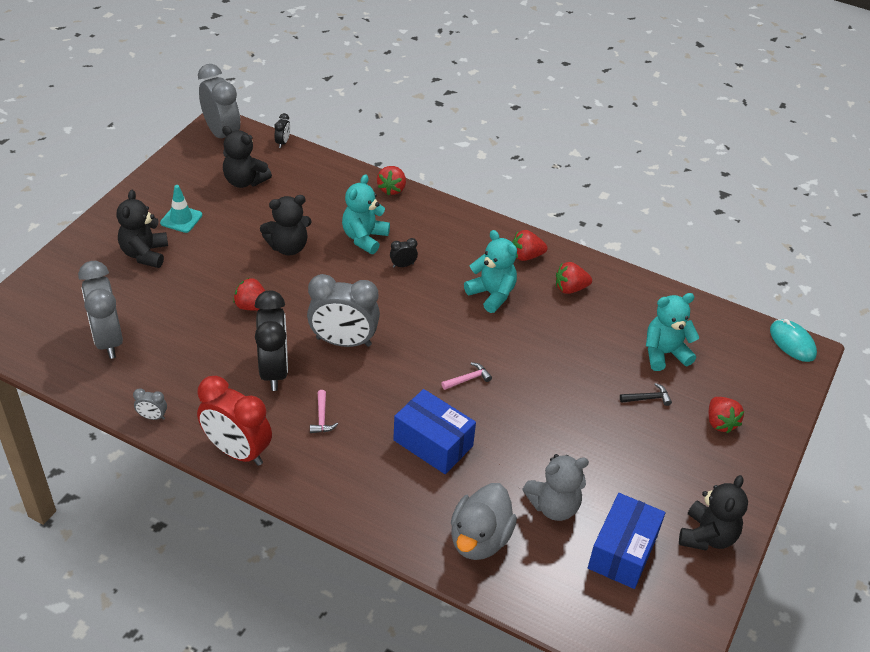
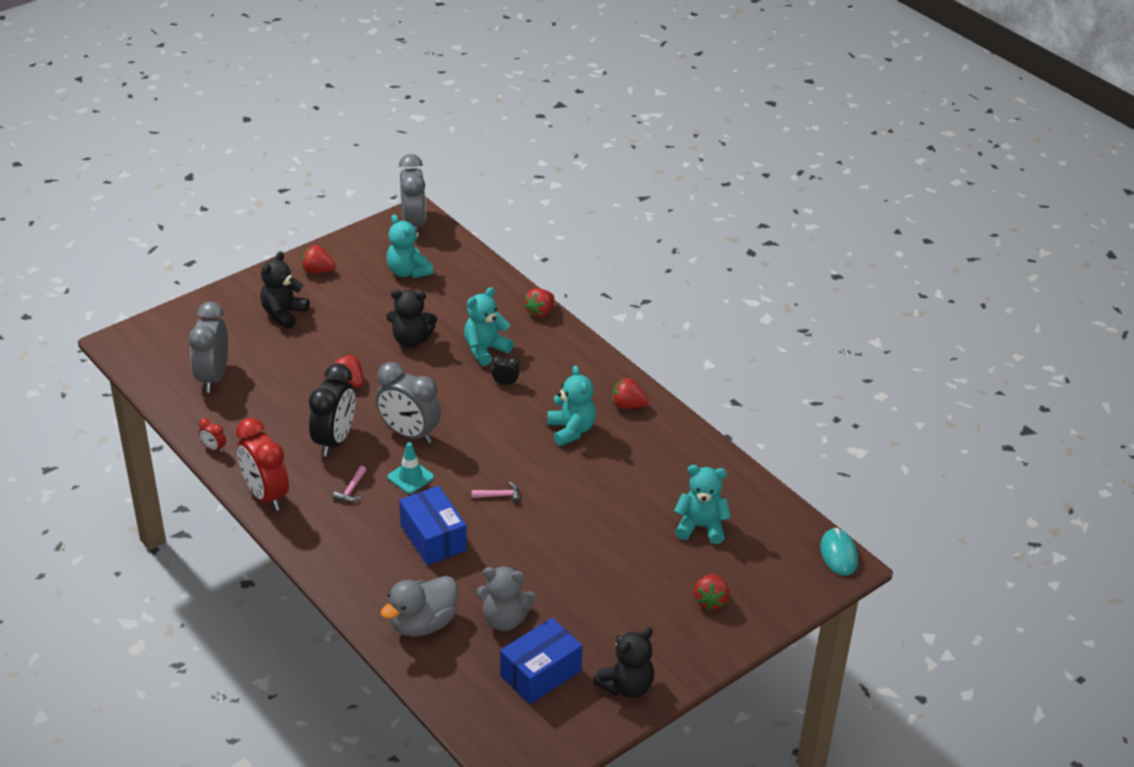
camera: 25 degrees right, 5 degrees down
(152, 417) = (214, 448): grey clock -> red clock
(181, 219) = (332, 291): turquoise traffic cone -> turquoise traffic cone (410, 477)
(245, 181) = (408, 272): black teddy bear -> turquoise teddy bear
(283, 143) = (465, 245): black clock -> none
(570, 288) = (650, 445): red strawberry -> red strawberry (318, 271)
(648, 398) = (655, 560): black hammer -> none

